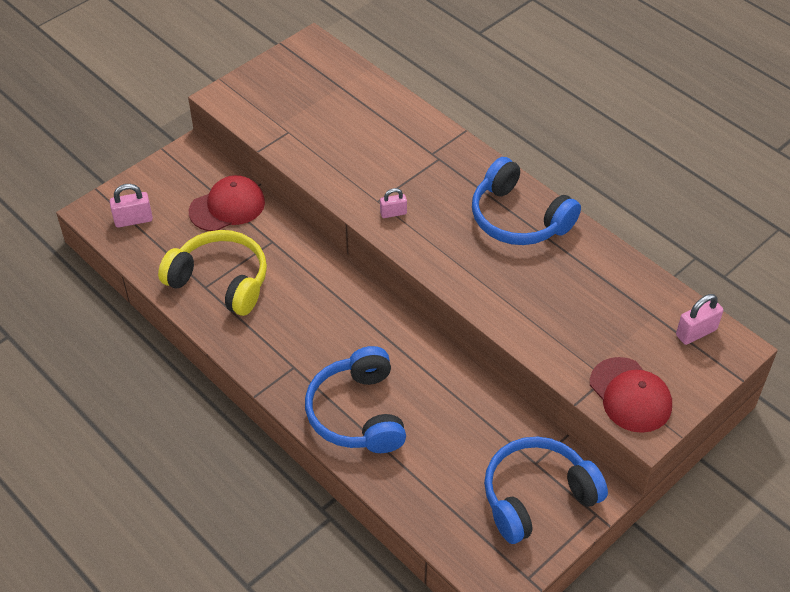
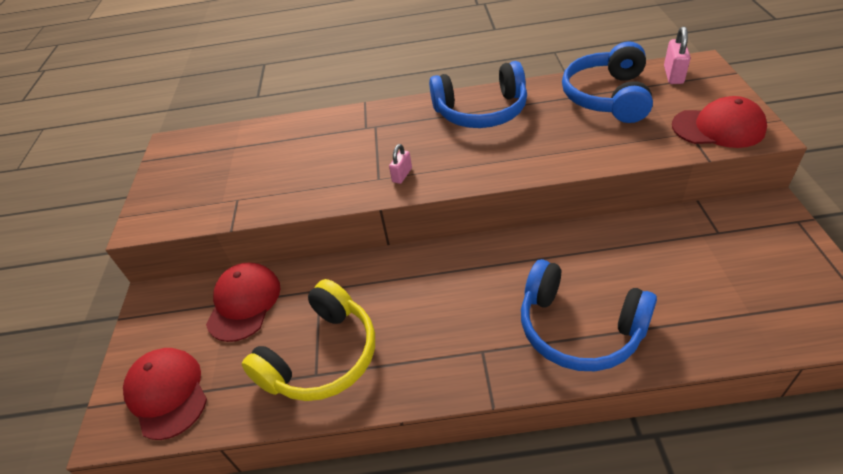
camera: 45 degrees left, 5 degrees down
(133, 220) = (167, 393): pink padlock -> red cap
(220, 281) = (322, 356): yellow headphones -> yellow headphones turned 150 degrees clockwise
(537, 496) = (758, 248): blue headphones -> blue headphones (607, 97)

